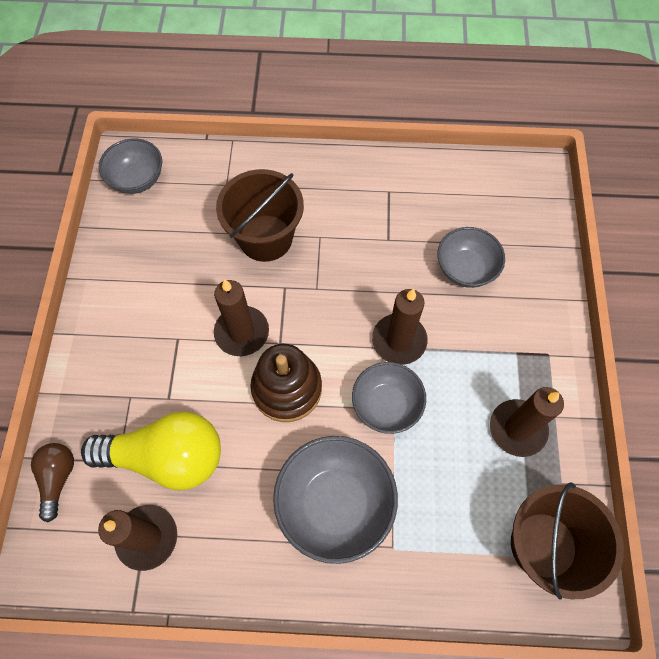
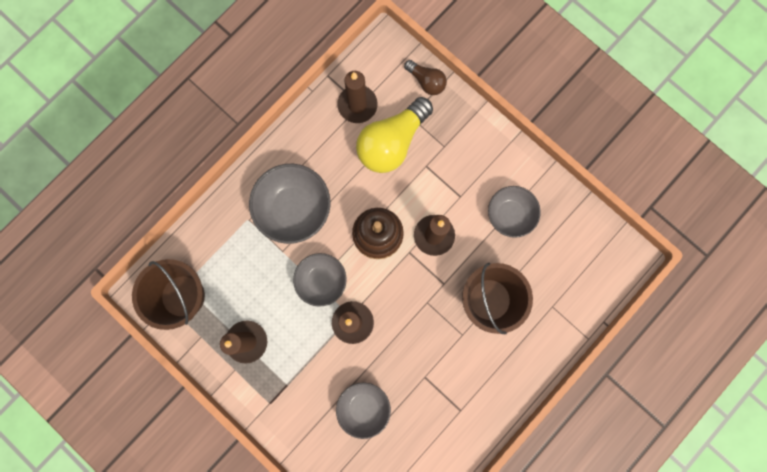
camera: 130 degrees right, 15 degrees up
(137, 179) = (602, 252): grey bowl -> grey bowl (510, 215)

